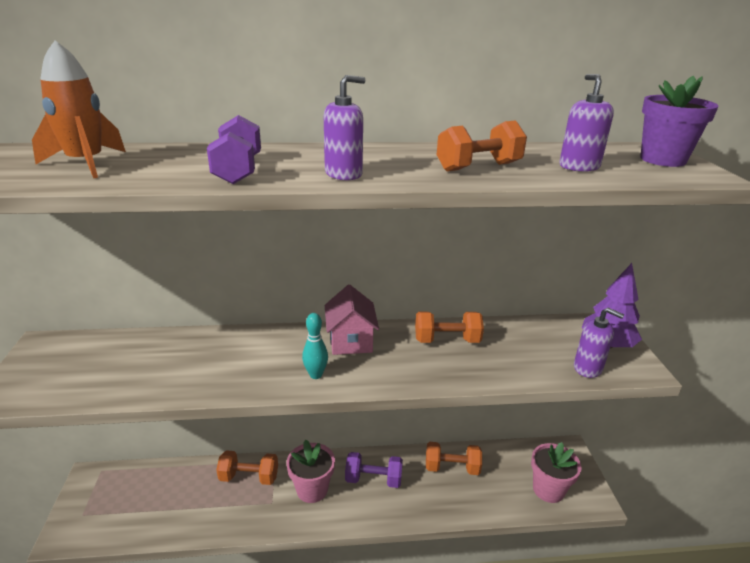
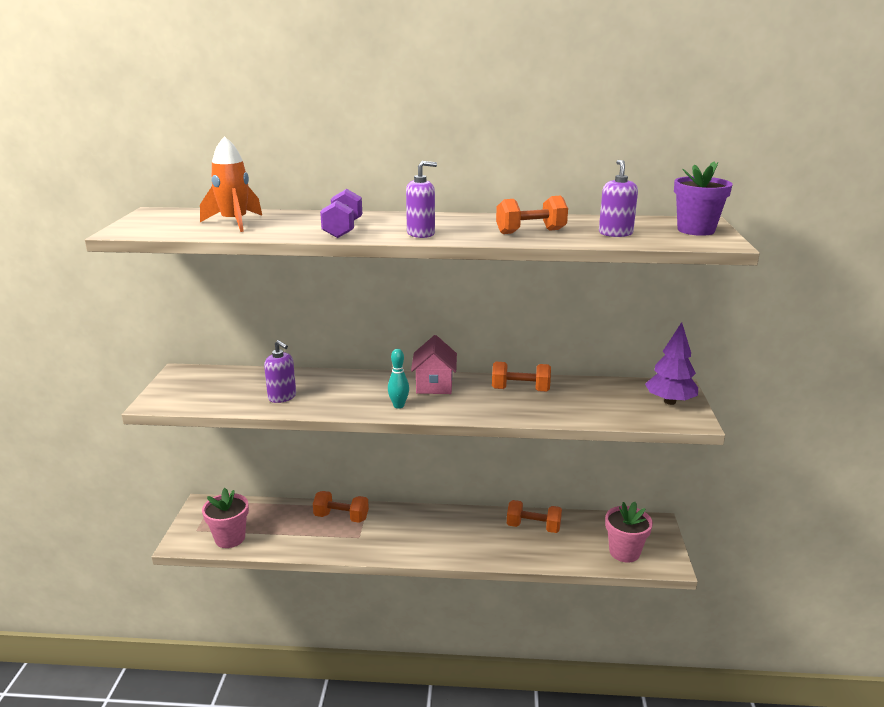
camera: 10 degrees right, 5 degrees down
(312, 489) = (397, 531): pink flower pot -> pink flower pot (230, 538)
(373, 479) = (455, 529): purple dumbbell -> none
(588, 368) = (642, 417): purple soap dispenser -> purple soap dispenser (282, 397)

